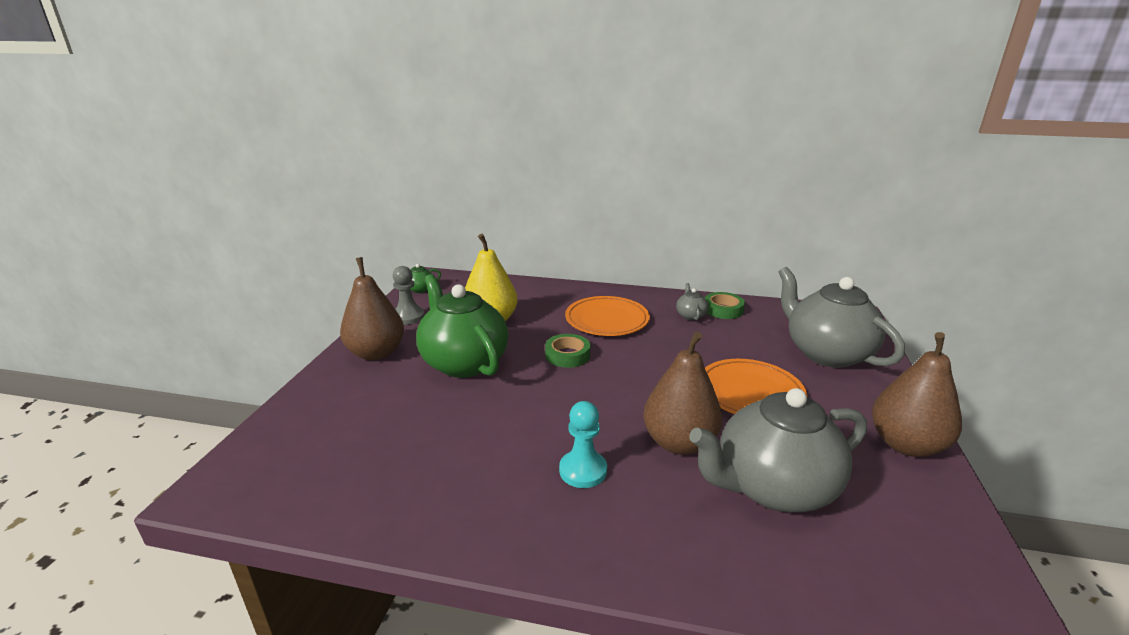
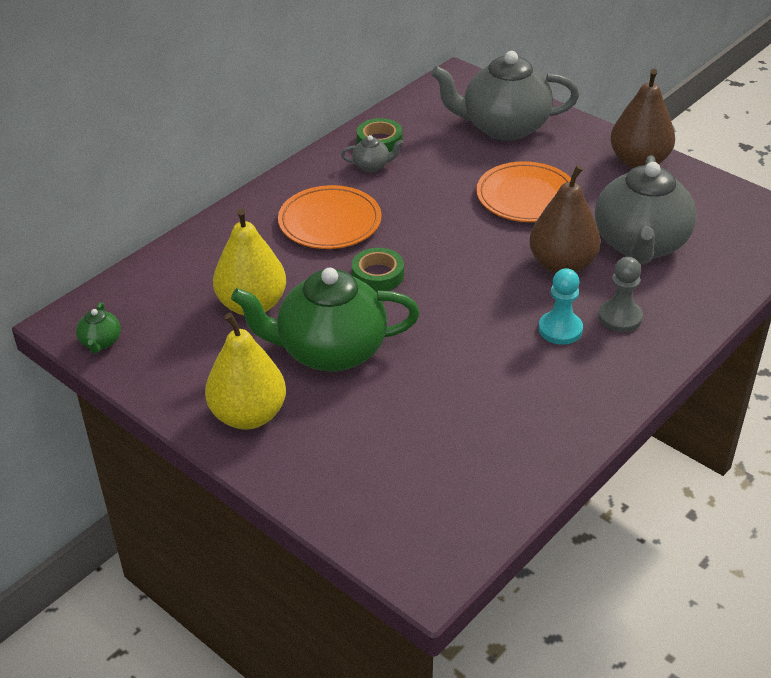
camera: 60 degrees left, 15 degrees up
(376, 353) = (248, 415): brown pear -> yellow pear
(408, 317) = (175, 370): grey pawn -> grey pawn (620, 317)
(690, 315) = (372, 166): grey teapot -> grey teapot turned 150 degrees clockwise

